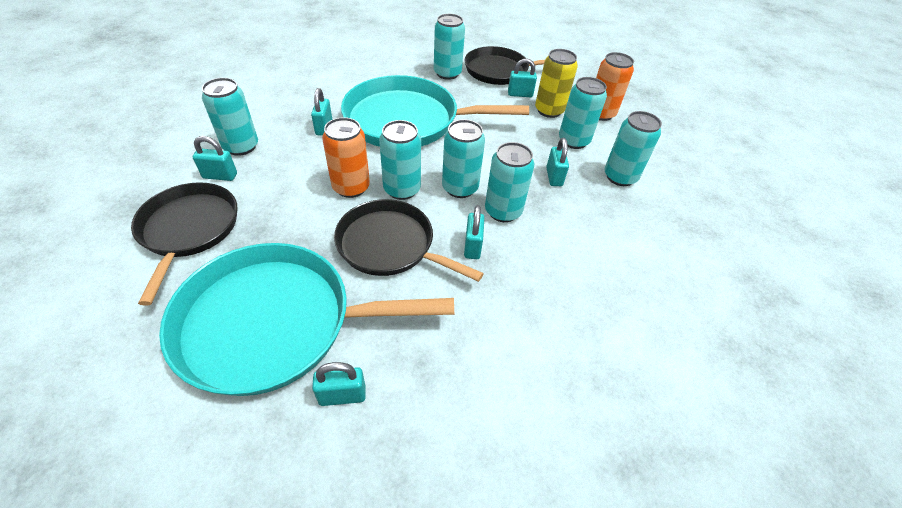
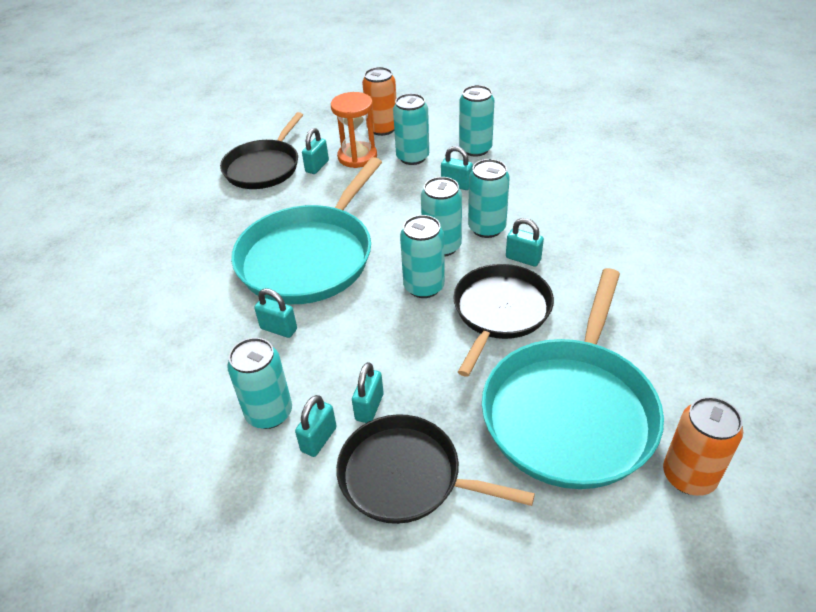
camera: 60 degrees left, 5 degrees down
(342, 395) = (660, 376): turquoise padlock -> turquoise padlock (369, 407)
(351, 187) = (401, 324): orange can -> orange can (689, 476)
(390, 245) = (500, 312): black pan -> black pan turned 150 degrees clockwise
(447, 73) = (239, 206): turquoise can -> none
(549, 110) = (357, 157): yellow can -> orange hourglass

